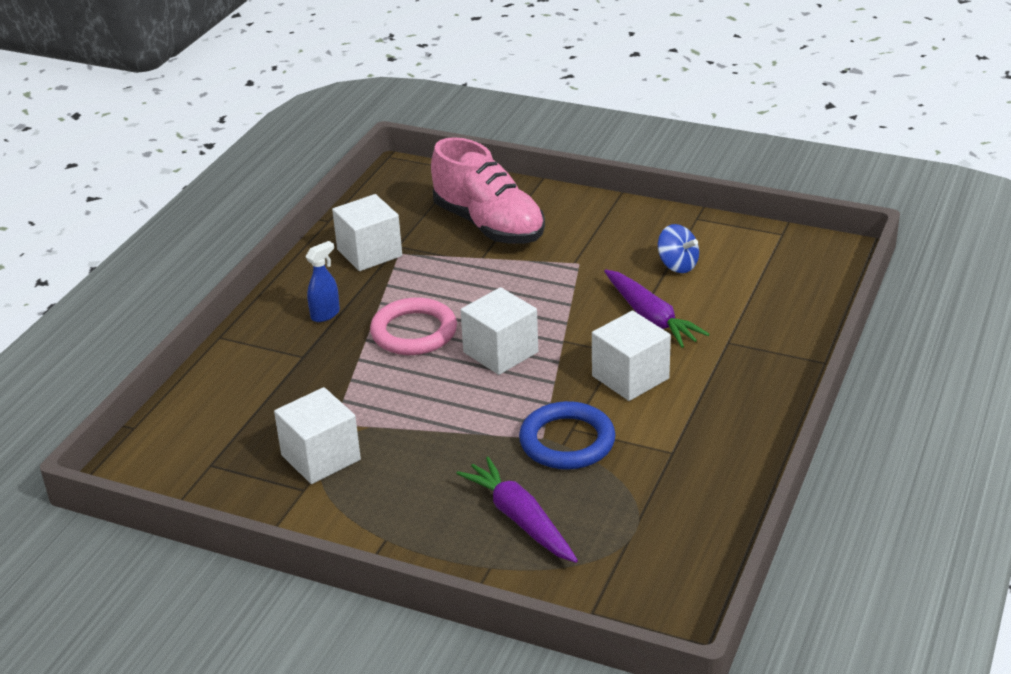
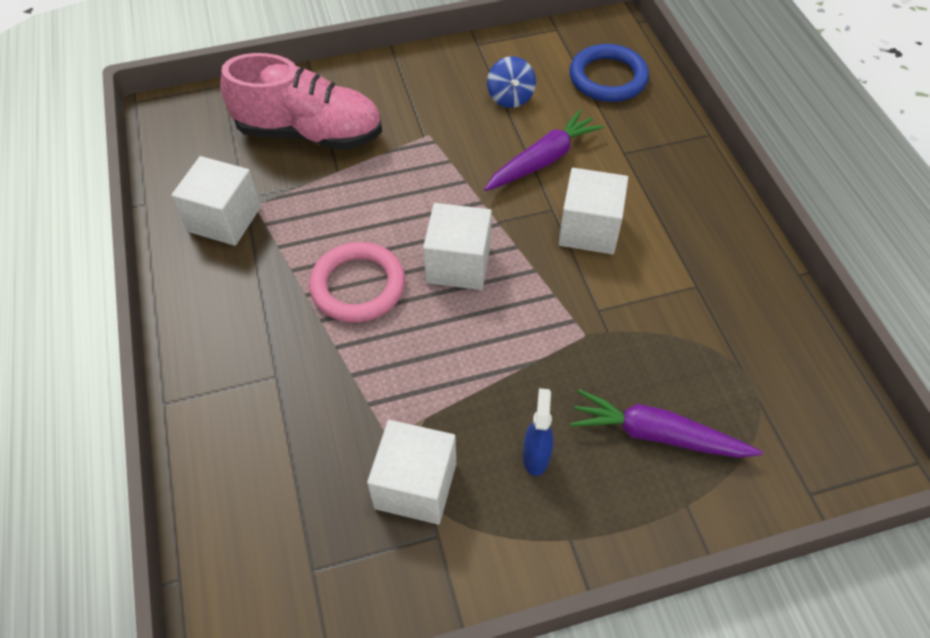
camera: 40 degrees left, 20 degrees up
(325, 314) = (251, 313): blue spray bottle -> blue spray bottle (536, 456)
(567, 441) = (609, 326): blue ring -> blue ring (608, 78)
(651, 317) = (543, 160): purple carrot -> purple carrot turned 60 degrees counterclockwise
(677, 265) = (510, 97): blue spinning top -> blue spinning top turned 75 degrees clockwise

